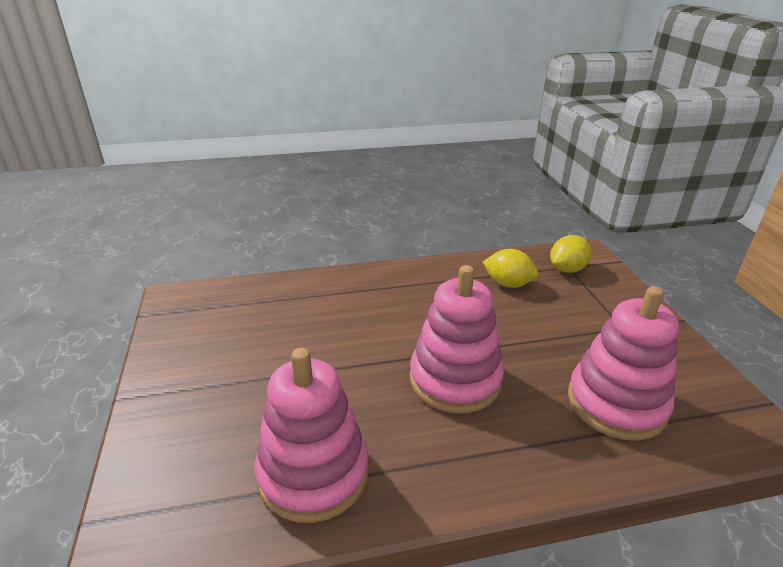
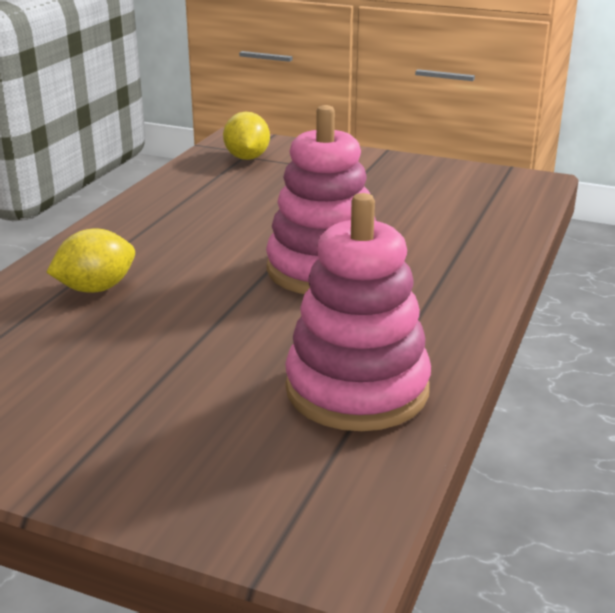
camera: 55 degrees left, 5 degrees down
(508, 284) = (222, 191): yellow lemon -> yellow lemon (96, 288)
(616, 403) = (445, 215): pink stacking toy -> none

